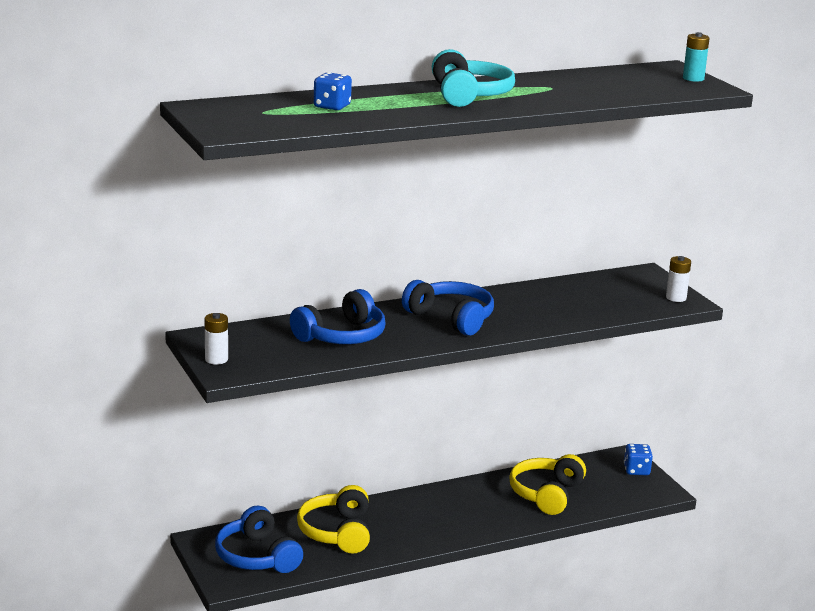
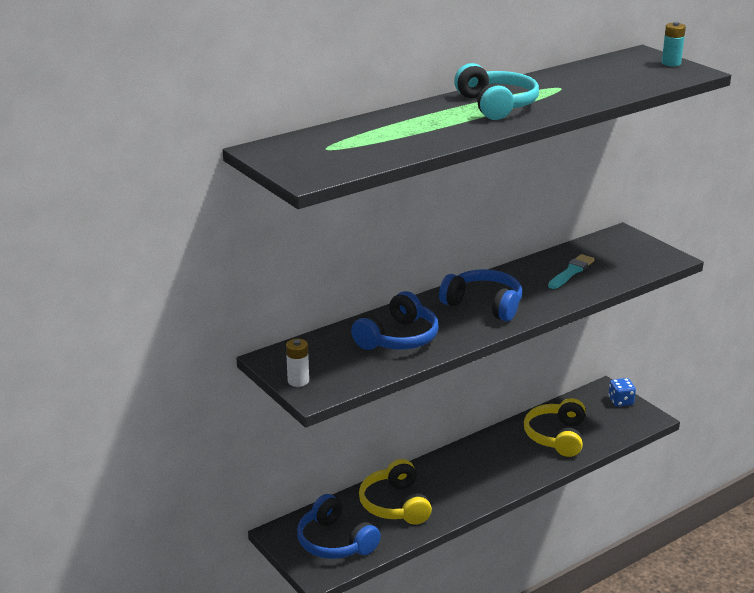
camera: 10 degrees left, 5 degrees up
(332, 106) = (384, 134): blue dice -> none
(566, 300) = (571, 272): none -> turquoise brush
(676, 298) = (660, 256): white battery -> none

